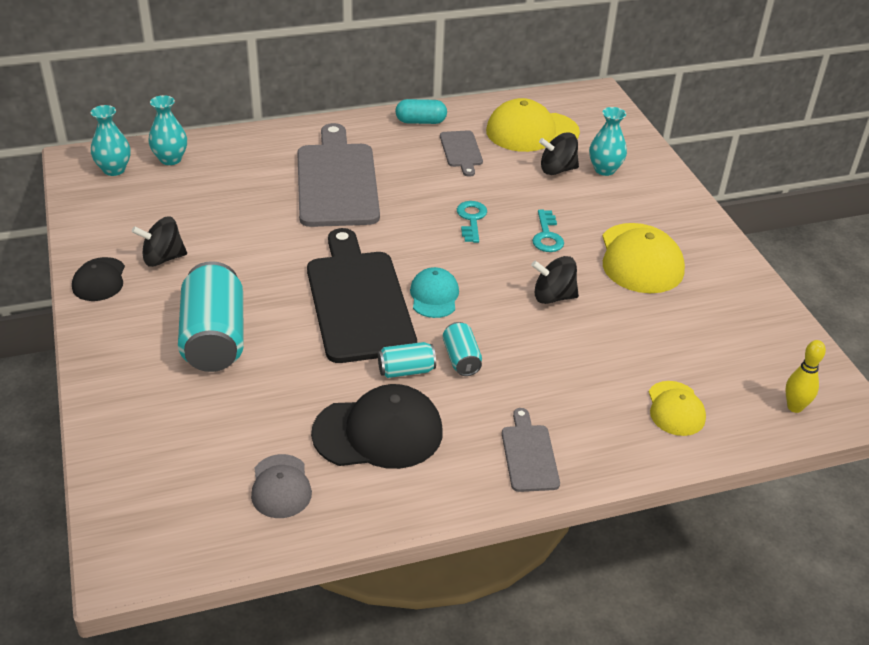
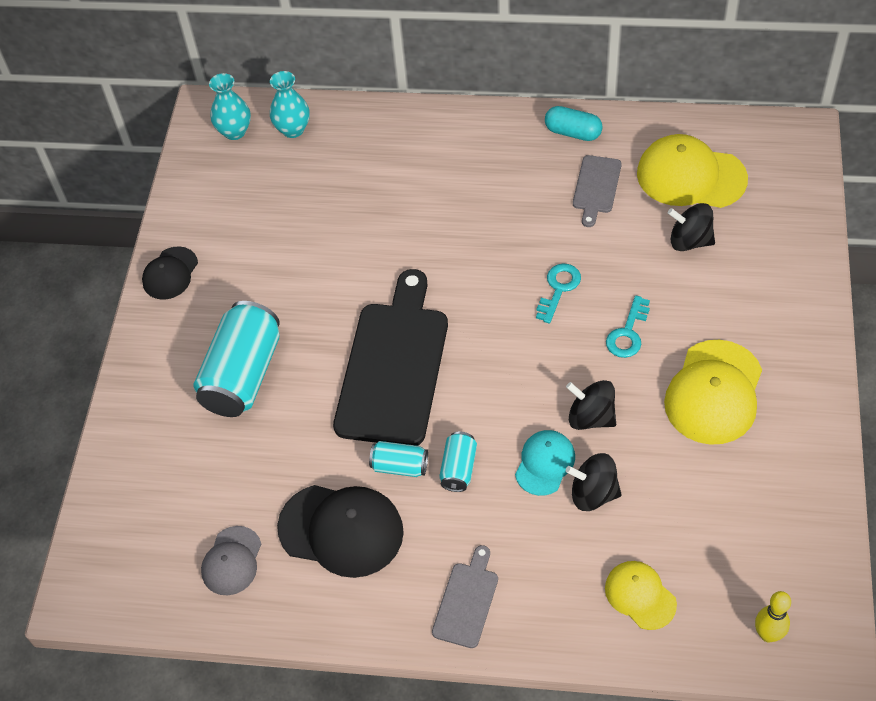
camera: 30 degrees right, 15 degrees up
(163, 258) = (235, 262): black spinning top -> black spinning top (593, 493)
(337, 181) = (444, 200): grey cutting board -> none
(434, 296) = (470, 381): turquoise cap -> turquoise cap (545, 463)
(604, 169) = (745, 254): turquoise vase -> none
(675, 409) = (640, 595): yellow cap -> yellow cap turned 120 degrees clockwise

